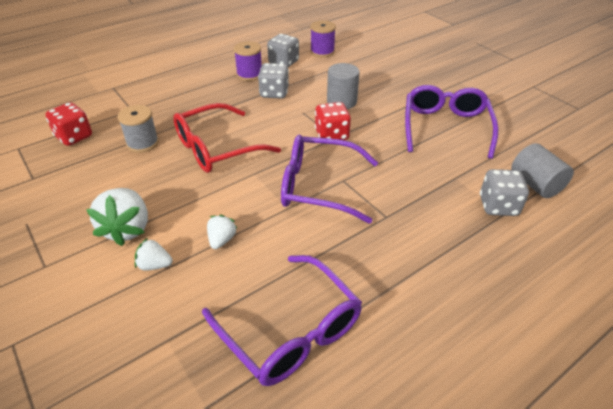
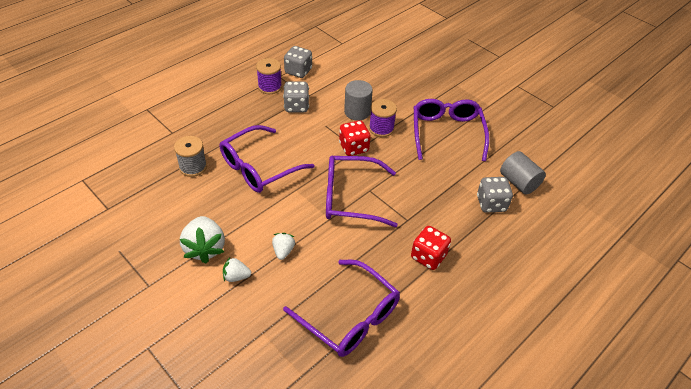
camera: 10 degrees left, 5 degrees up
(74, 137) = (129, 165): red dice -> red dice (428, 256)
(217, 148) = (259, 167): red glasses -> purple glasses
(322, 51) = (331, 57): purple spool -> purple spool (381, 128)

